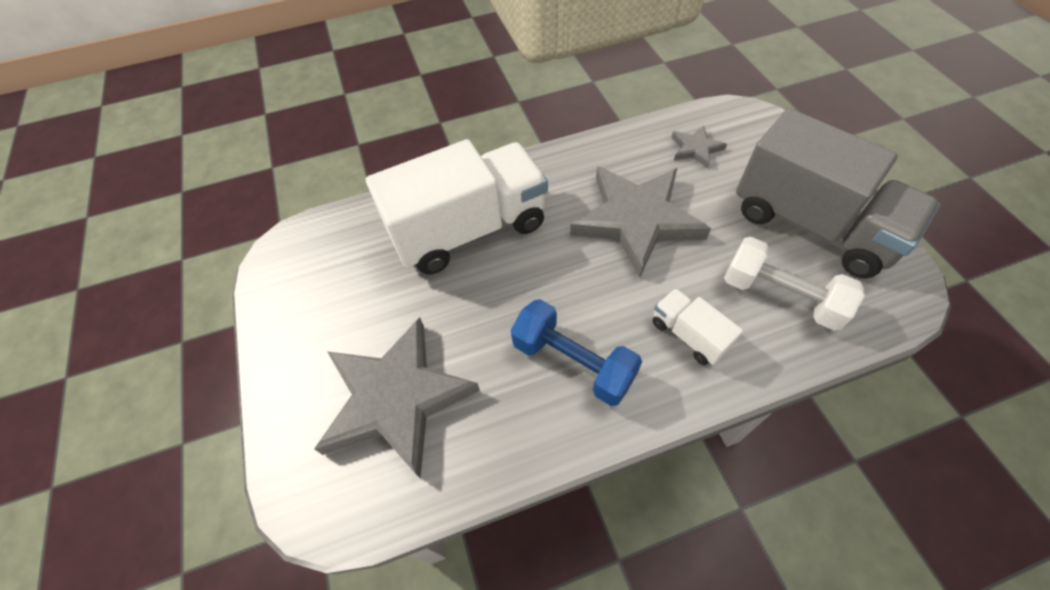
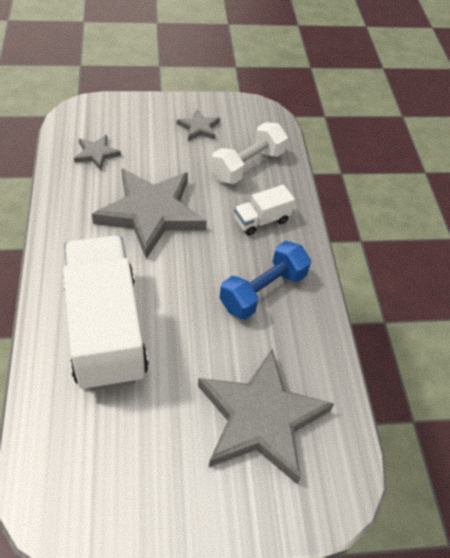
camera: 85 degrees left, 5 degrees down
(811, 225) = (199, 128): grey truck -> grey star

